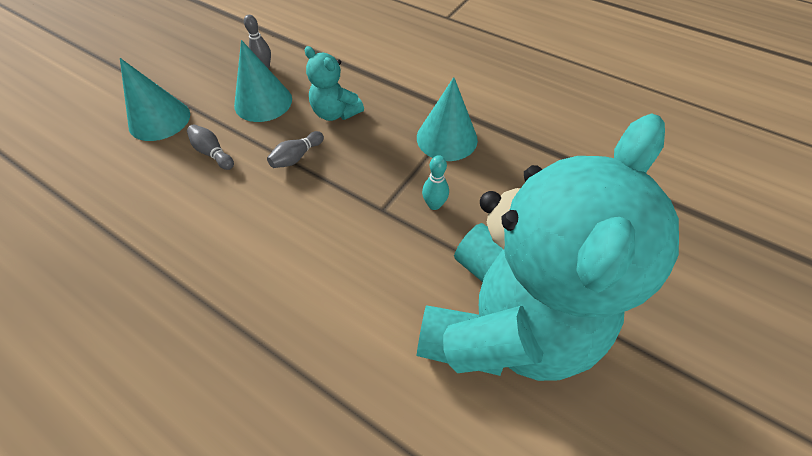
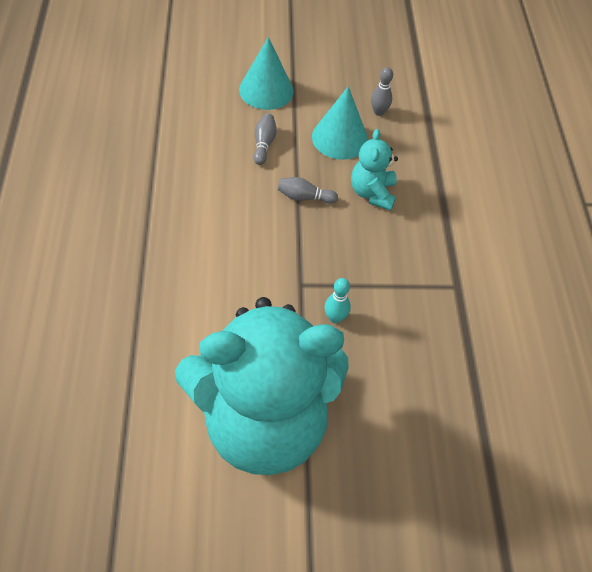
camera: 50 degrees right, 0 degrees up
(447, 138) = (416, 289): turquoise cone -> none

